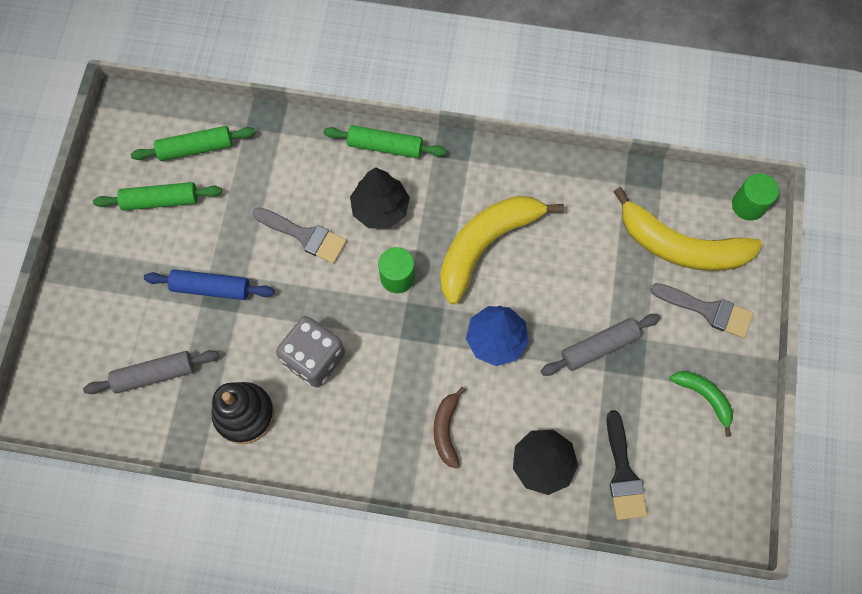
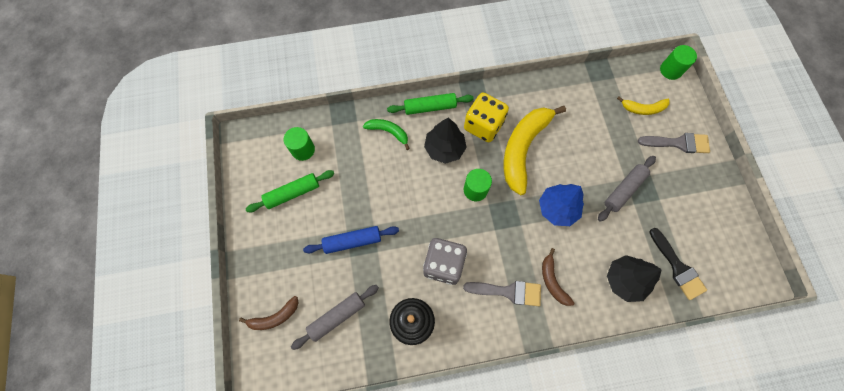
camera: 20 degrees left, 0 degrees up
(79, 347) = (275, 317): none -> brown banana
(196, 148) = (303, 150): green rolling pin -> green cylinder
(305, 236) = (402, 183): grey brush -> grey brush (508, 291)
(446, 195) = (483, 125): none -> yellow dice
(680, 246) = (643, 109): yellow banana -> yellow banana, size x0.50
(704, 397) = (702, 199): green banana -> green banana (388, 132)

